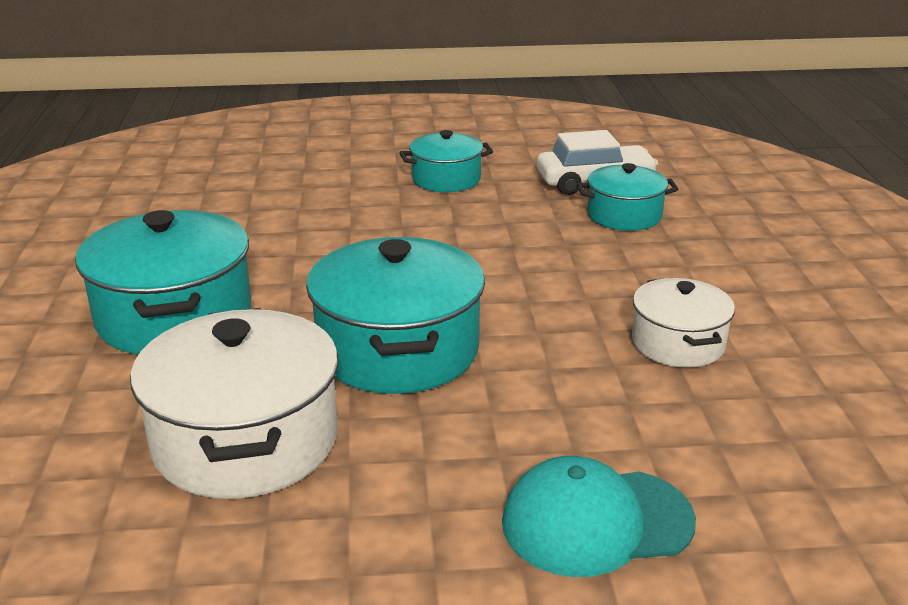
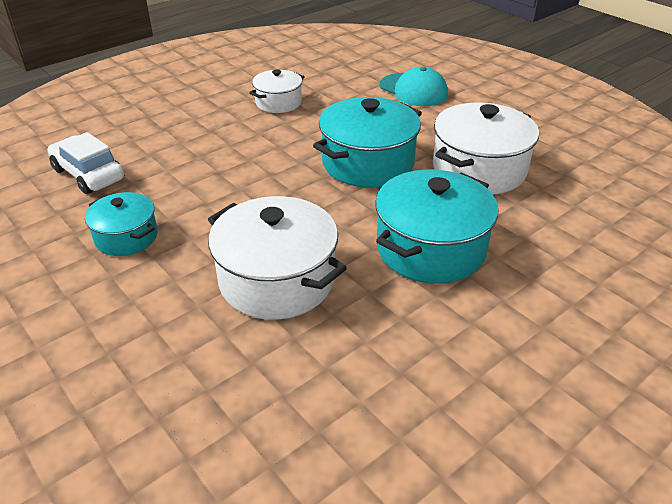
camera: 125 degrees left, 10 degrees up
(274, 224) = (277, 280): none -> white pot
(624, 215) = (140, 150): turquoise pot -> none

